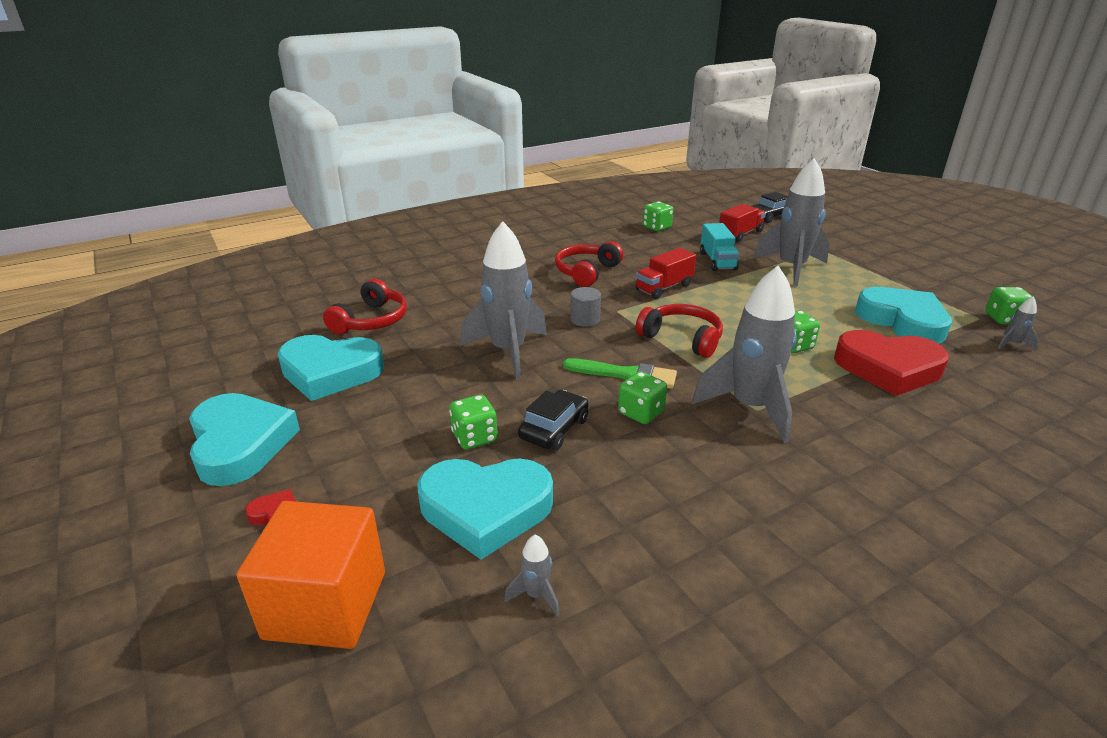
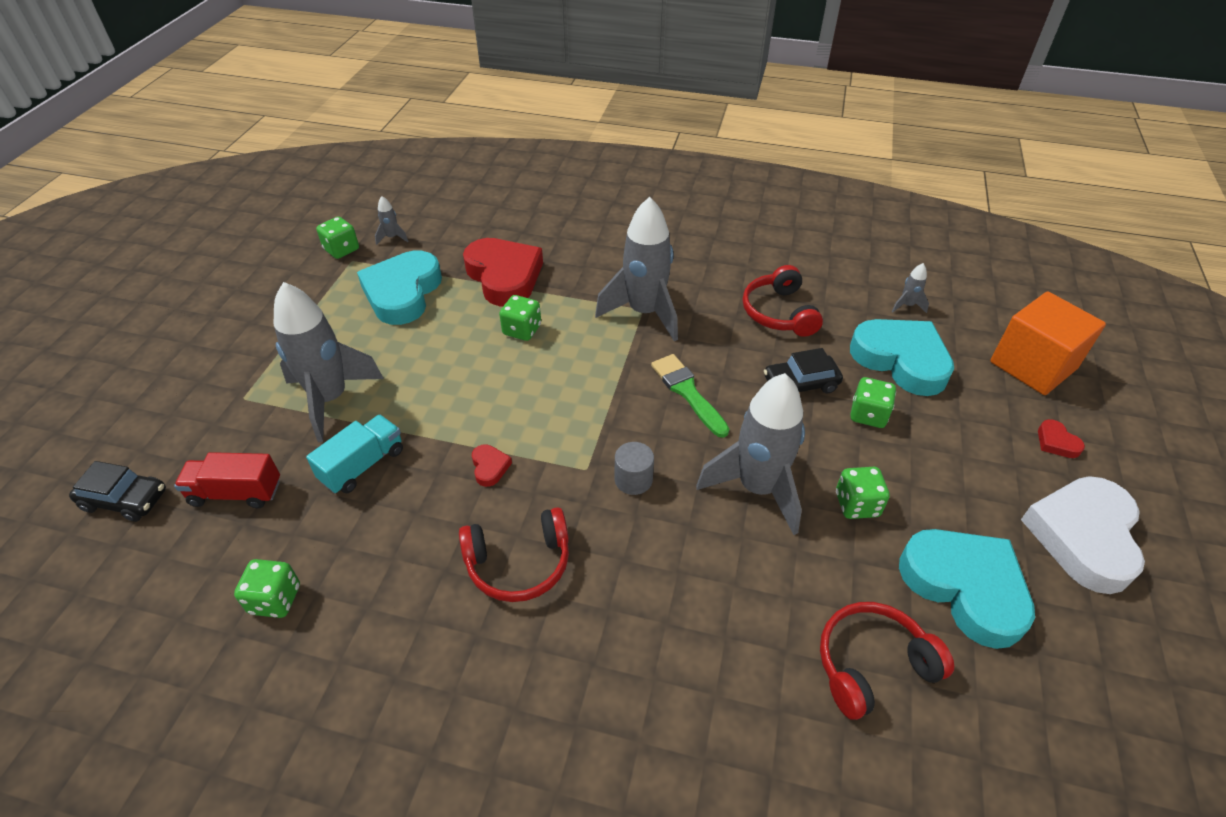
camera: 135 degrees left, 15 degrees up
(240, 444) = (1083, 537): turquoise heart -> white heart
(641, 413) = (722, 356): green dice -> green dice (857, 504)
(664, 288) = (490, 467): red truck -> red heart
(682, 339) = (588, 394): red headphones -> red headphones (779, 313)

